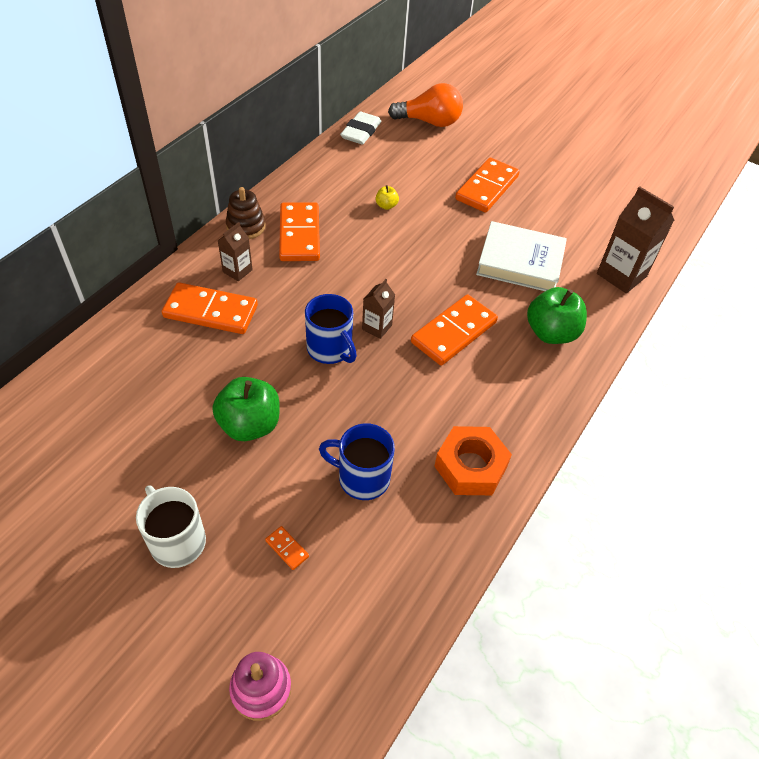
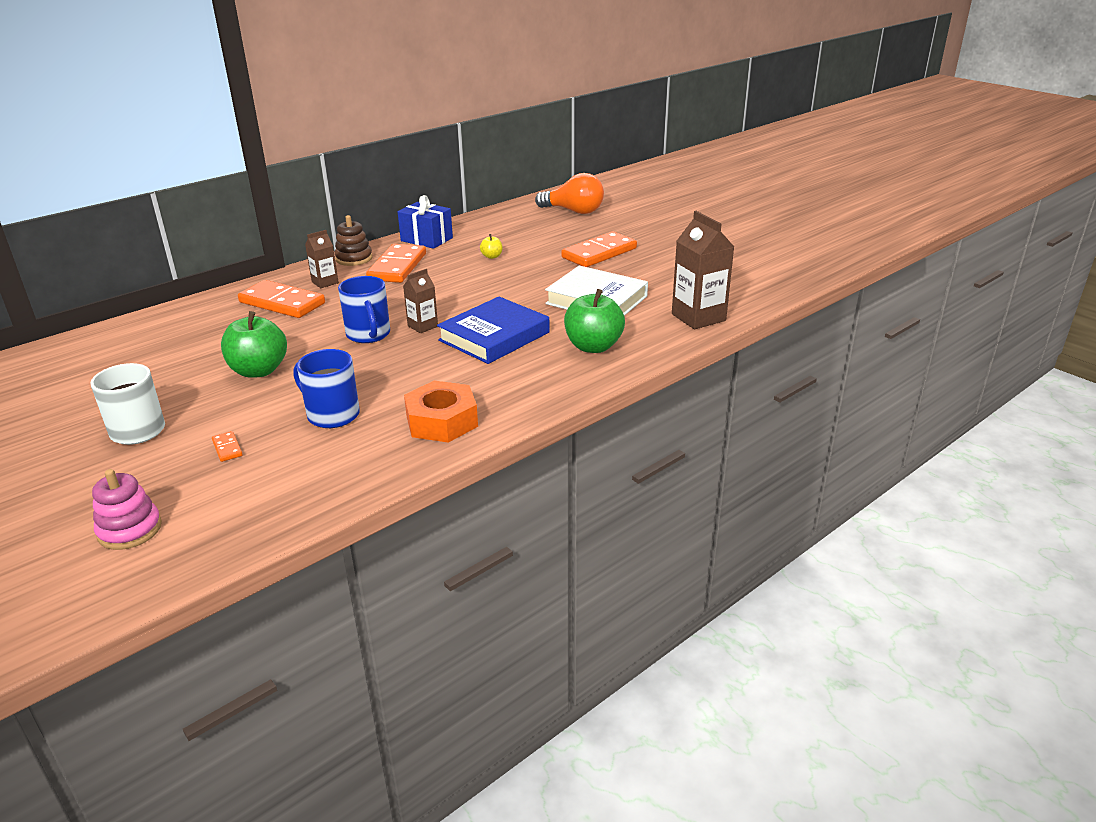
camera: 20 degrees right, 20 degrees down
(305, 185) = (426, 239): none -> blue gift
(361, 132) = (503, 213): white eraser -> none
(453, 332) = (494, 336): orange domino -> blue book

